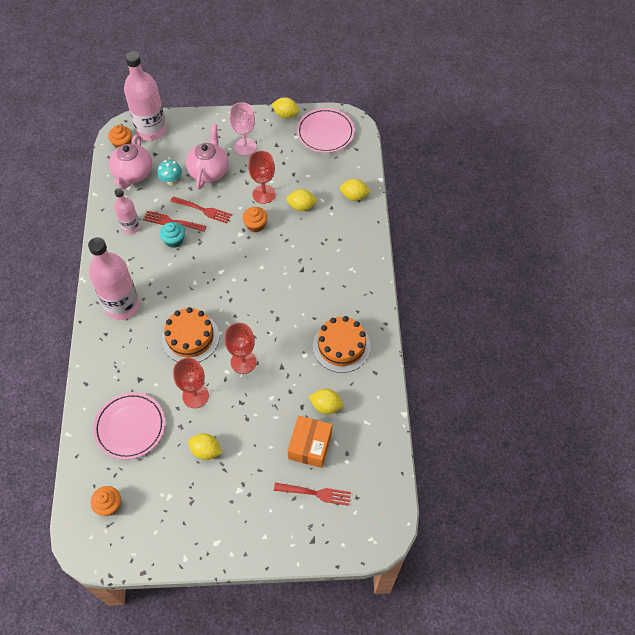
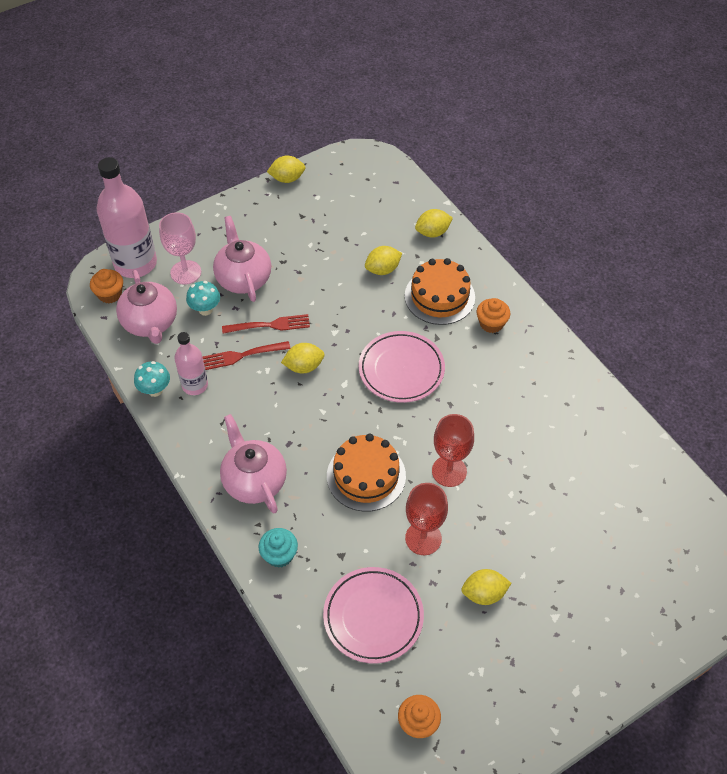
camera: 30 degrees left, 5 degrees down
(106, 219) = (155, 390): none -> turquoise mushroom
(122, 305) = (254, 481): pink bottle -> pink teapot
(174, 240) = (261, 375): turquoise cupcake -> turquoise cupcake (279, 555)
(245, 146) = (266, 233): pink goblet -> pink goblet (186, 272)
(255, 225) = (346, 313): orange cupcake -> orange cupcake (491, 323)
(264, 194) = (329, 275): red goblet -> none
(310, 445) = (594, 523): orange box -> none
(315, 493) = (640, 572): red fork -> none
(325, 133) = (348, 179): pink plate -> pink plate (401, 369)
(326, 406) = (577, 471): yellow lemon -> yellow lemon (304, 366)
(341, 346) = (543, 398): orange cake -> orange cake (439, 296)

